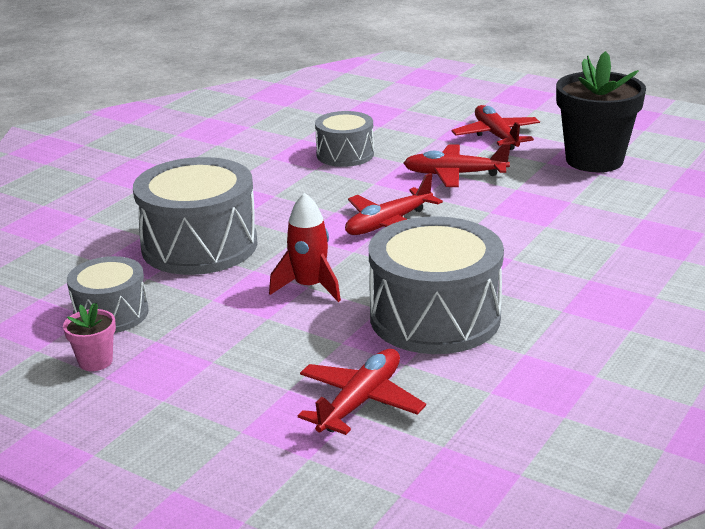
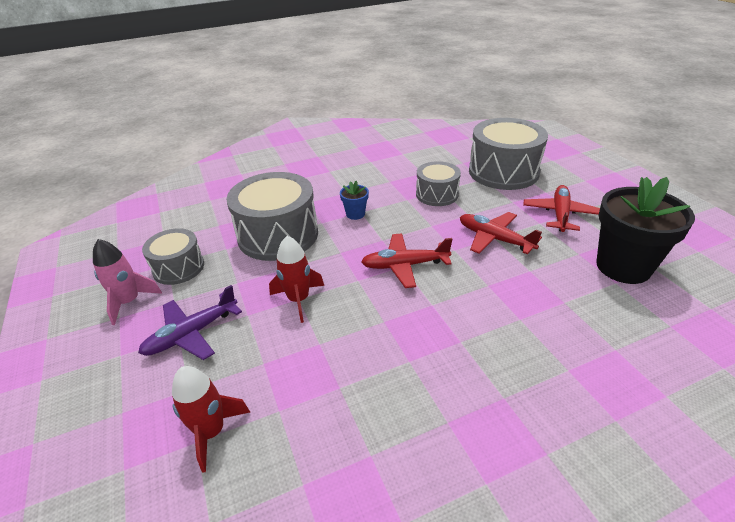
camera: 35 degrees right, 10 degrees up
(95, 361) = (129, 302): pink flower pot -> pink rocket
(225, 354) = (192, 334): none -> purple plane
(271, 199) = (355, 214): none -> blue flower pot
(360, 401) = (211, 432): red plane -> red rocket
(435, 317) = (345, 373): grey drum -> grey drum (503, 172)

